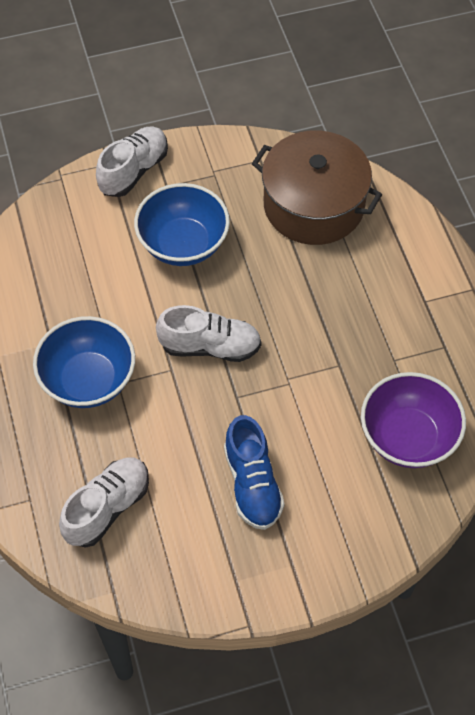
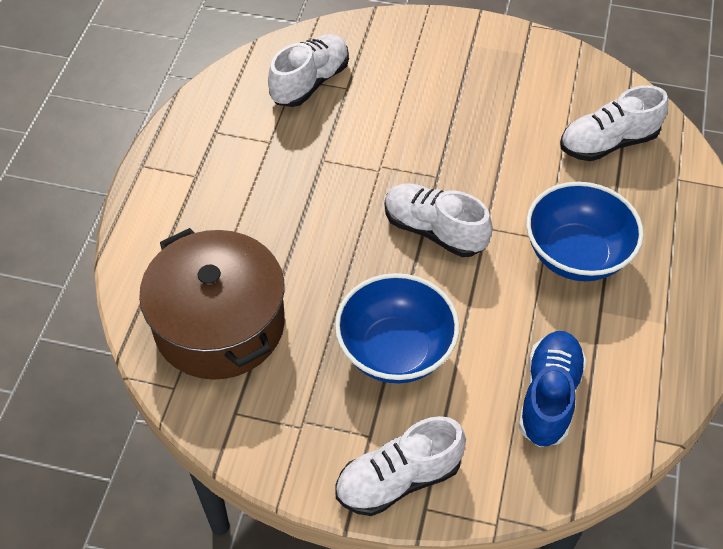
camera: 150 degrees left, 5 degrees down
(252, 484) = (468, 107): blue shoe -> blue shoe (549, 397)
(408, 437) = (310, 82): purple bowl -> white shoe

